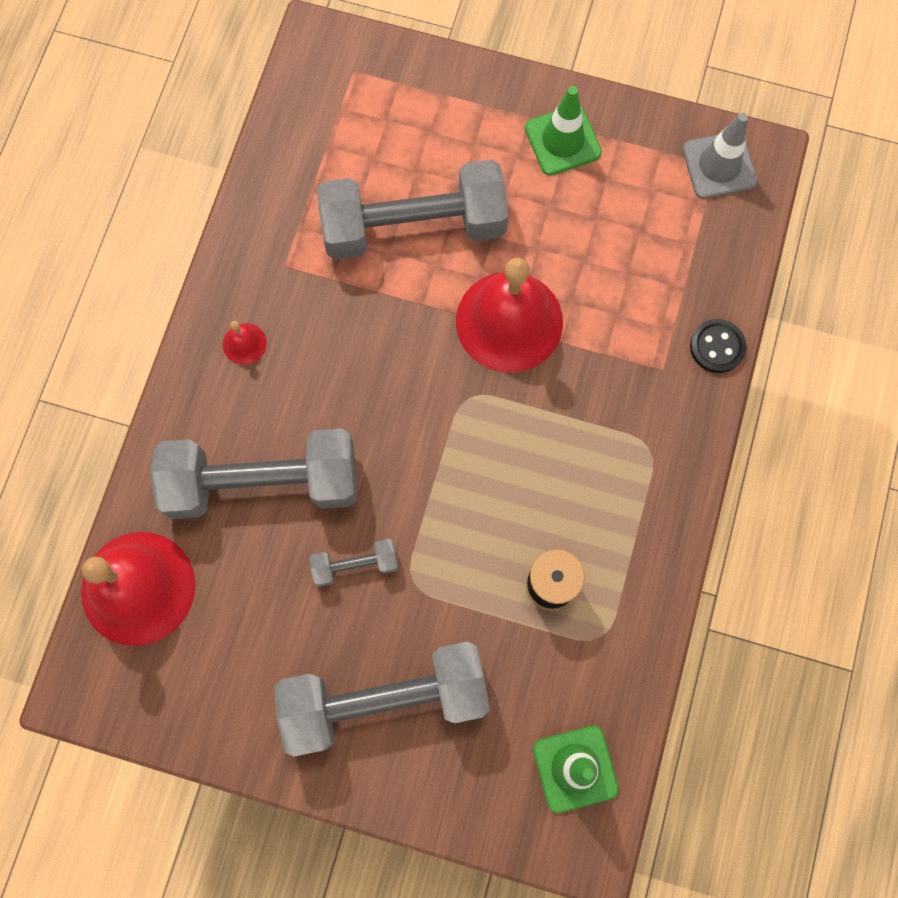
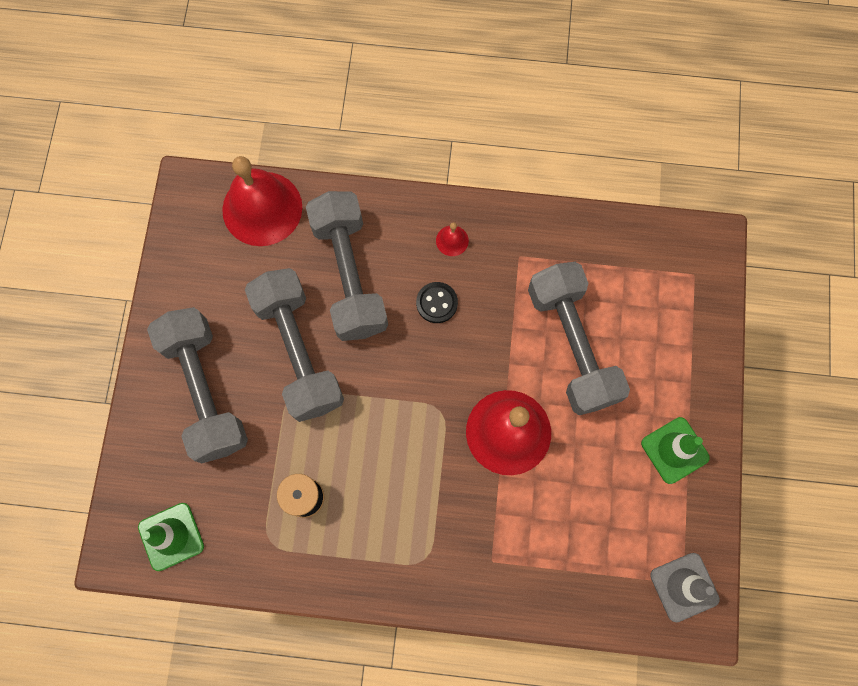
camera: 80 degrees right, 0 degrees up
(355, 565) = (299, 351): grey dumbbell -> grey dumbbell, size x2.30
(717, 347) = (520, 605): black button -> black button (437, 303)

